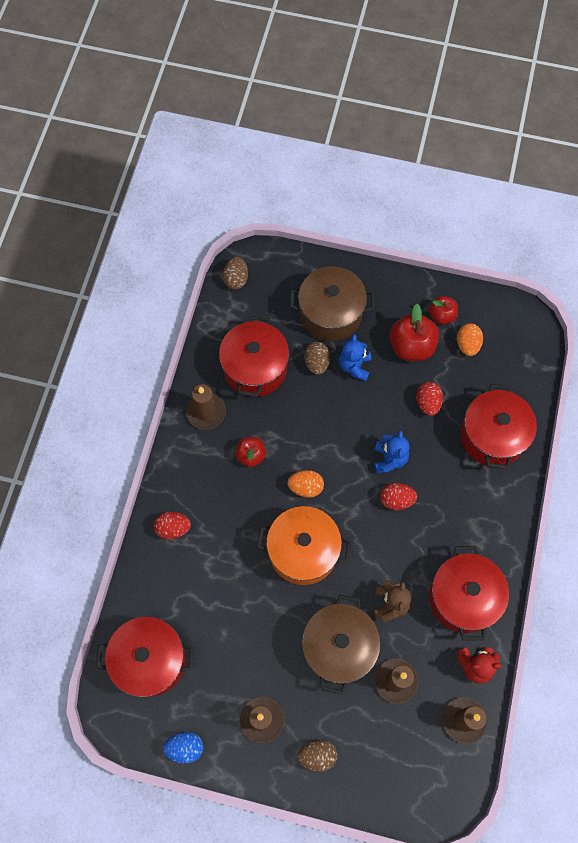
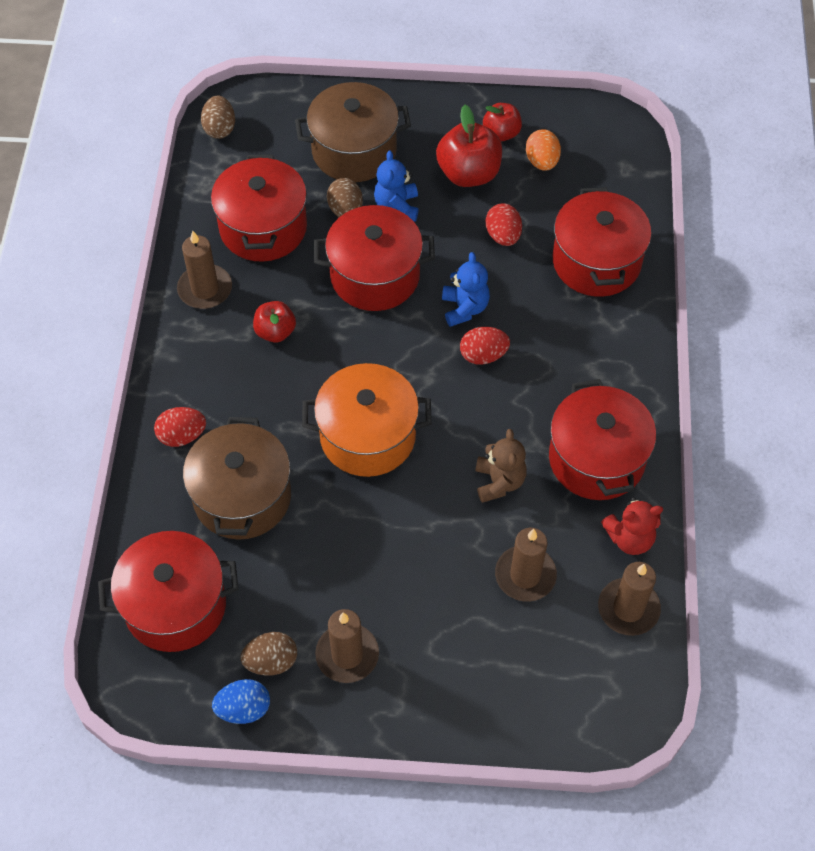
camera: 10 degrees left, 10 degrees down
(305, 487) = (357, 358): orange egg -> none
(317, 755) = (433, 687): brown egg -> brown egg (271, 661)
(329, 421) = (375, 276): none -> red pot
(339, 647) = (438, 546): brown pot -> brown pot (242, 497)

